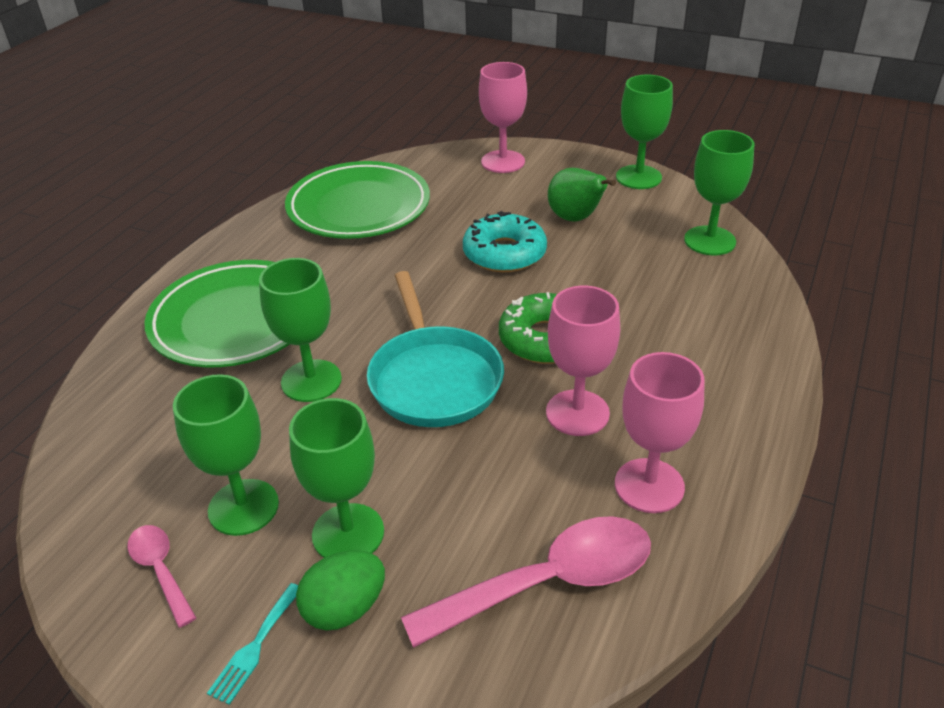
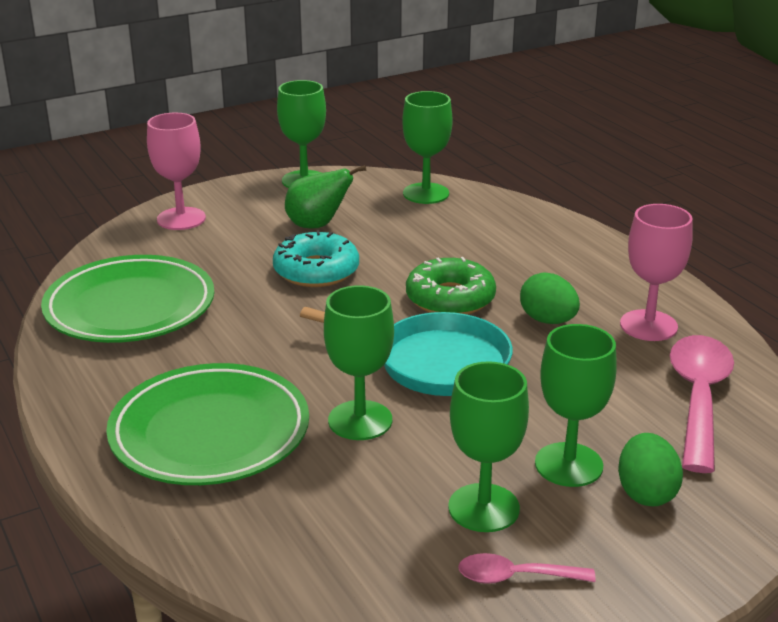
camera: 55 degrees left, 10 degrees down
(255, 647) = (647, 549): turquoise fork -> none
(577, 413) = (548, 320): pink goblet -> green egg

